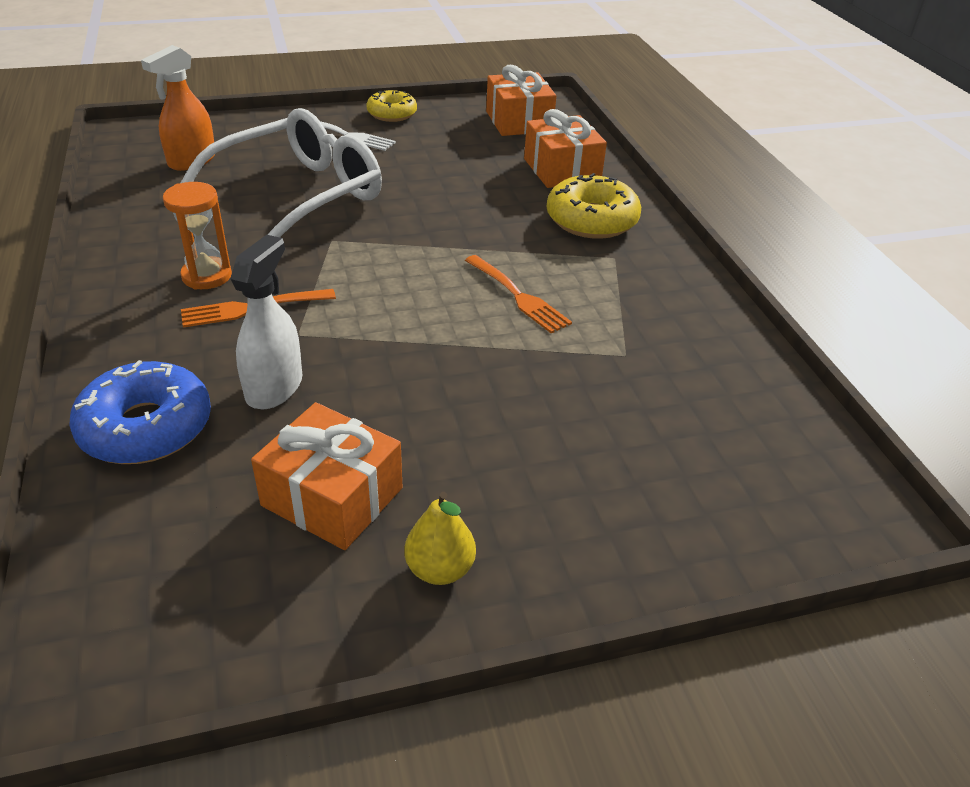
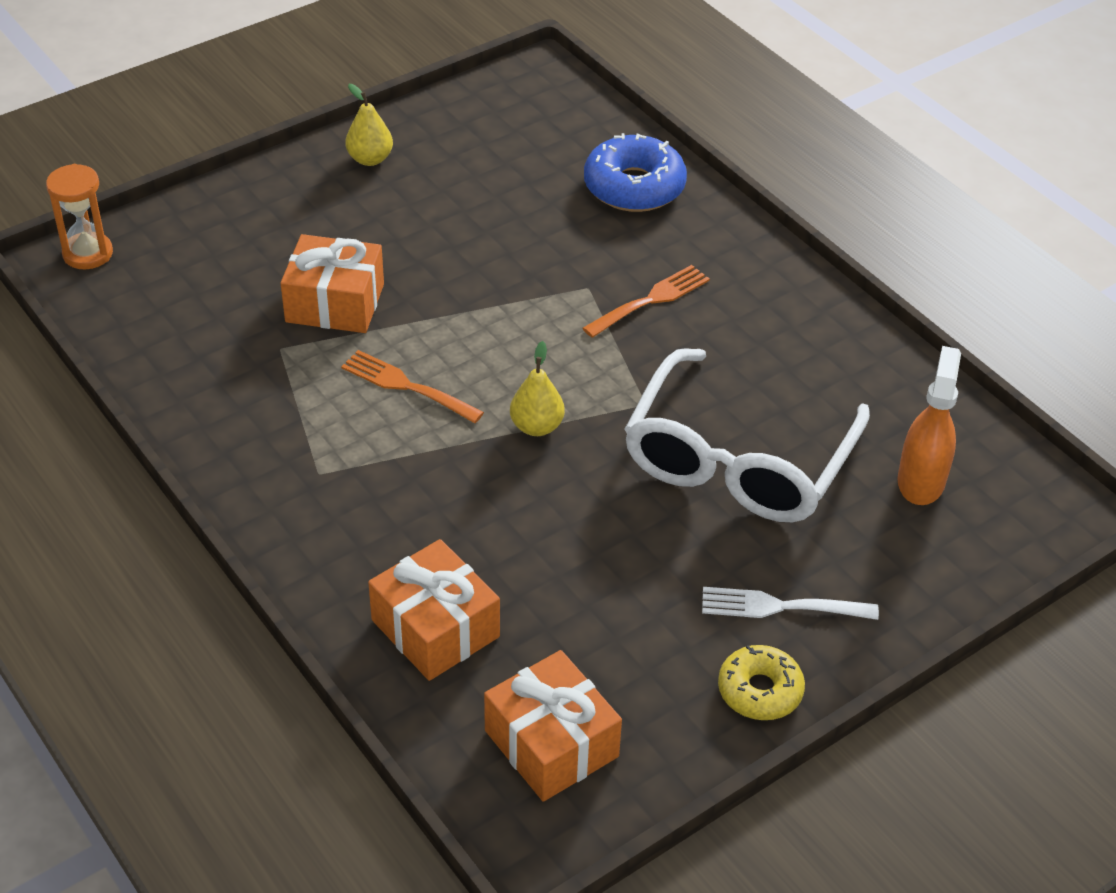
camera: 160 degrees right, 5 degrees up
(207, 276) = (725, 322): orange hourglass -> orange hourglass (88, 253)
(274, 387) = (568, 238): white spray bottle -> none
(332, 496) = (466, 179): orange gift -> orange gift (335, 303)
(428, 246) = (536, 426): none -> yellow pear
(591, 220) = (362, 530): yellow donut -> none

